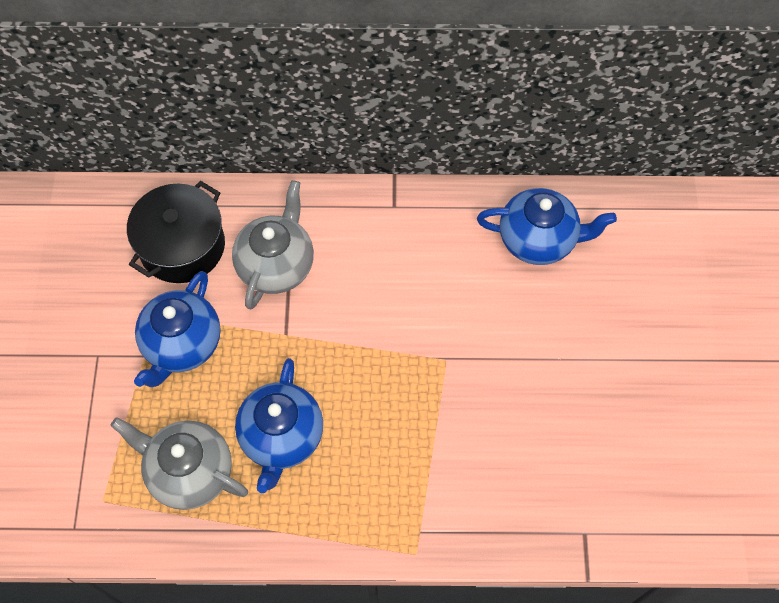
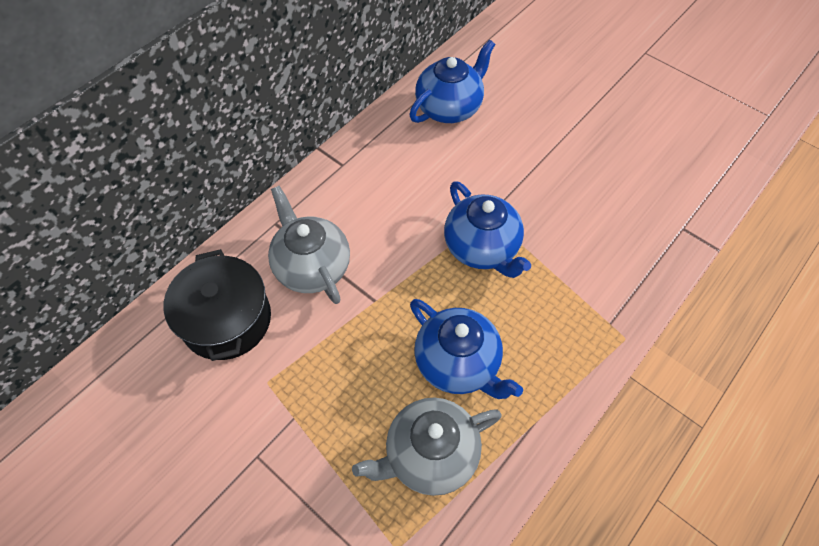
camera: 50 degrees left, 5 degrees down
(182, 345) = (312, 381): blue teapot -> blue teapot (482, 248)

